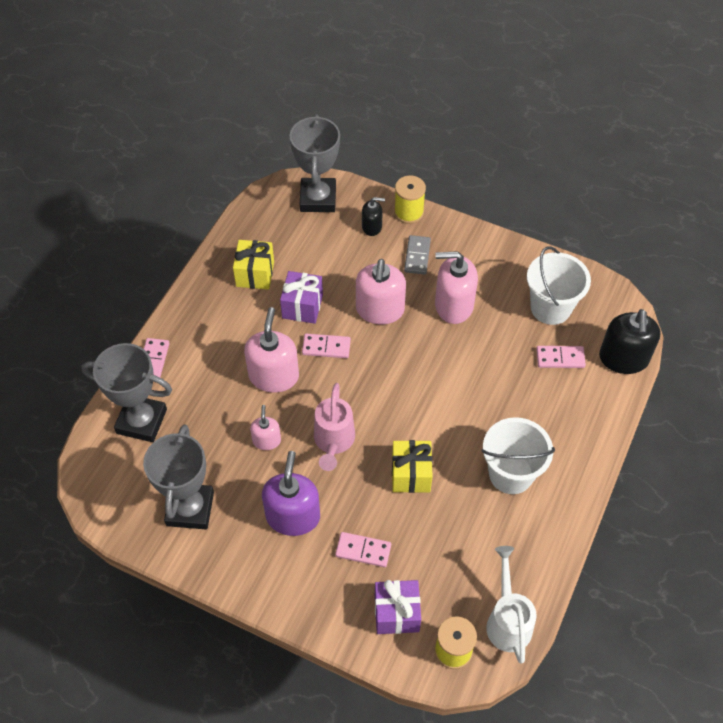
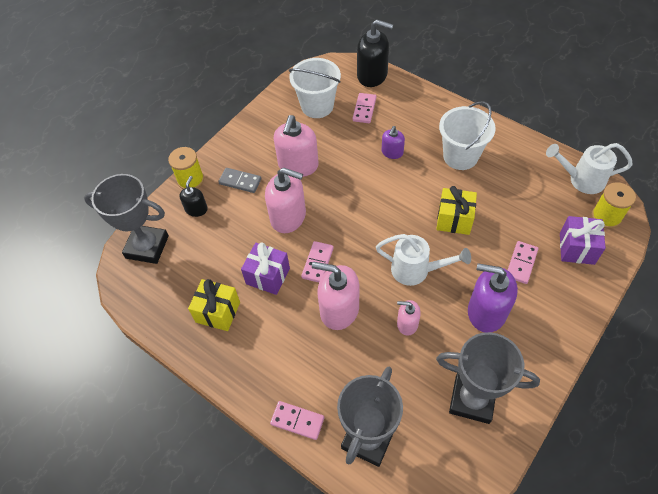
camera: 75 degrees left, 0 degrees up
(333, 442) = (416, 270): pink watering can -> white watering can
(497, 397) = (392, 152): none -> purple soap dispenser

